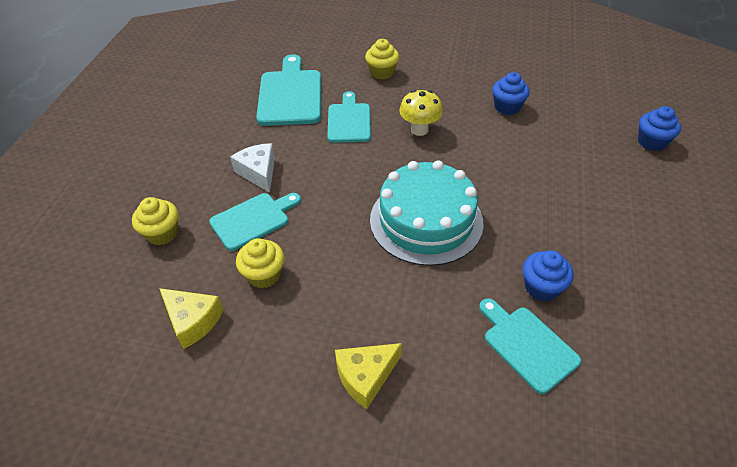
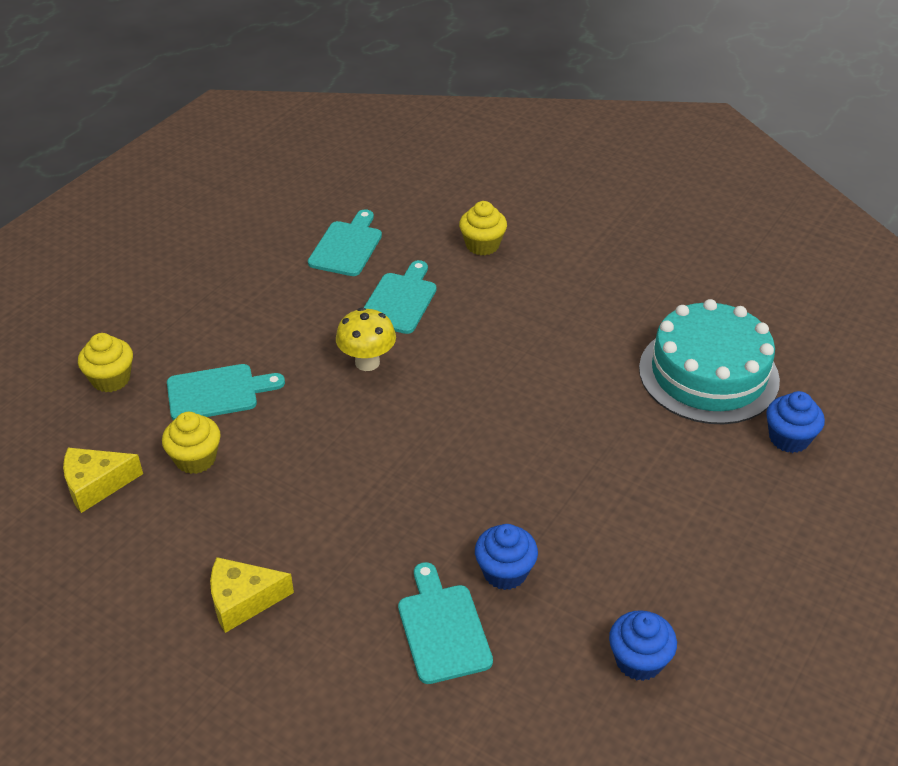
camera: 20 degrees right, 5 degrees down
(193, 321) = (96, 485): yellow cheese -> yellow cheese turned 105 degrees clockwise
(258, 172) = (254, 337): white cheese -> none
(290, 94) = (347, 246): turquoise cutting board -> turquoise cutting board, size x0.66
(419, 130) = (482, 336): yellow mushroom -> yellow mushroom (367, 362)
(426, 221) = (417, 453): turquoise cake -> turquoise cake (708, 374)
(507, 107) = (620, 336): blue cupcake -> blue cupcake (639, 660)

